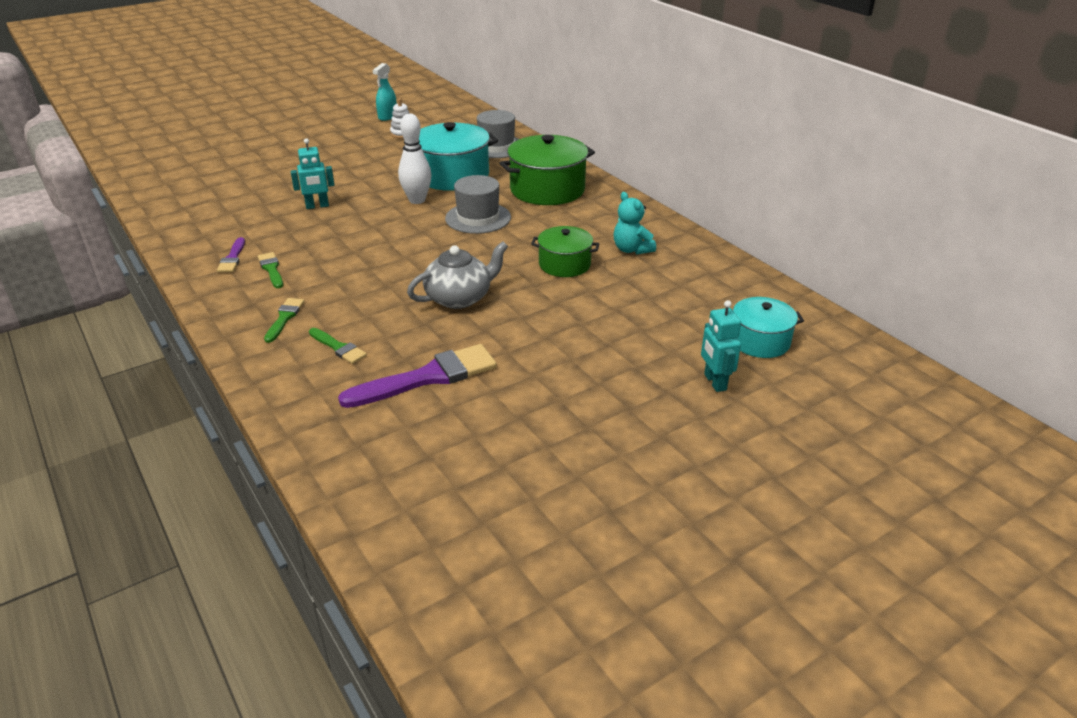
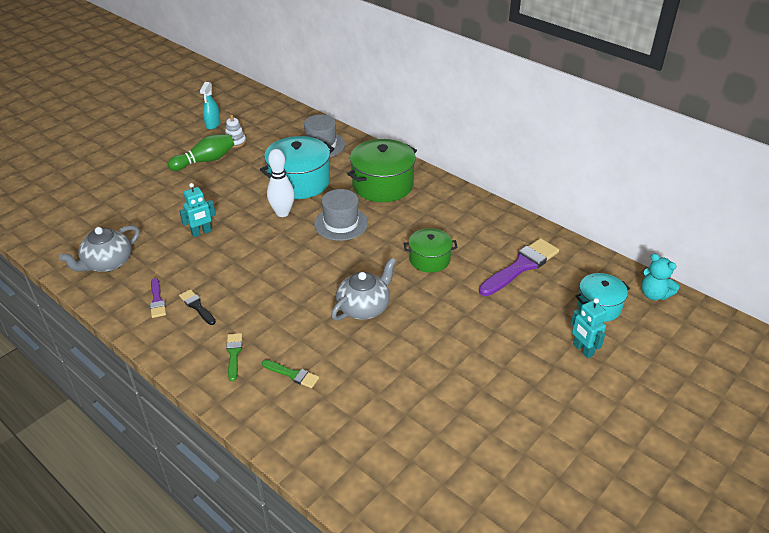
camera: 15 degrees left, 5 degrees up
(202, 219) = (107, 263): none -> grey teapot
(271, 269) = (197, 306): green brush -> black brush
(360, 146) = (205, 161): none -> green bowling pin
(428, 377) = (376, 388): purple brush -> purple brush (521, 266)
(631, 249) = (473, 236): turquoise teddy bear -> turquoise teddy bear (654, 294)

